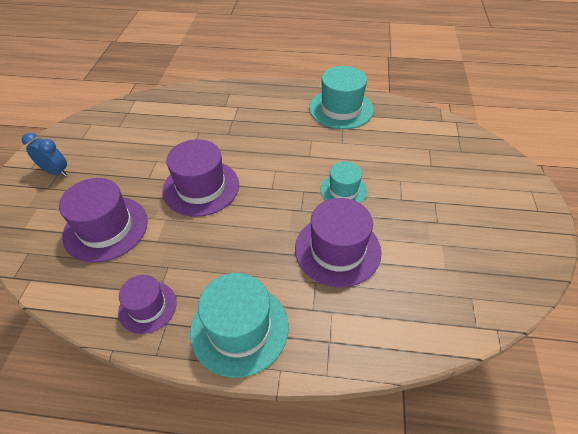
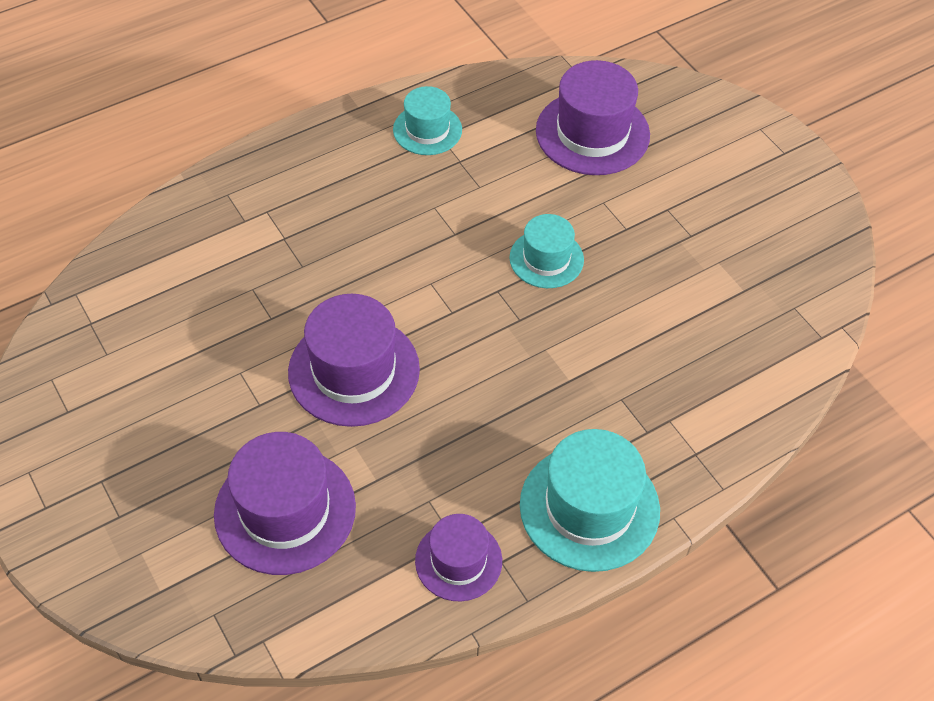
camera: 40 degrees left, 5 degrees up
(56, 172) = (97, 486): blue clock -> none
(337, 250) = (610, 343): purple hat -> purple hat (592, 133)
(341, 109) = (427, 130): turquoise hat -> turquoise hat, size x0.61

